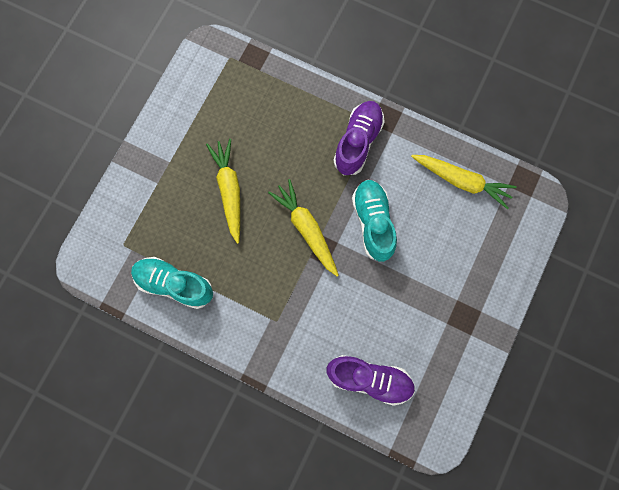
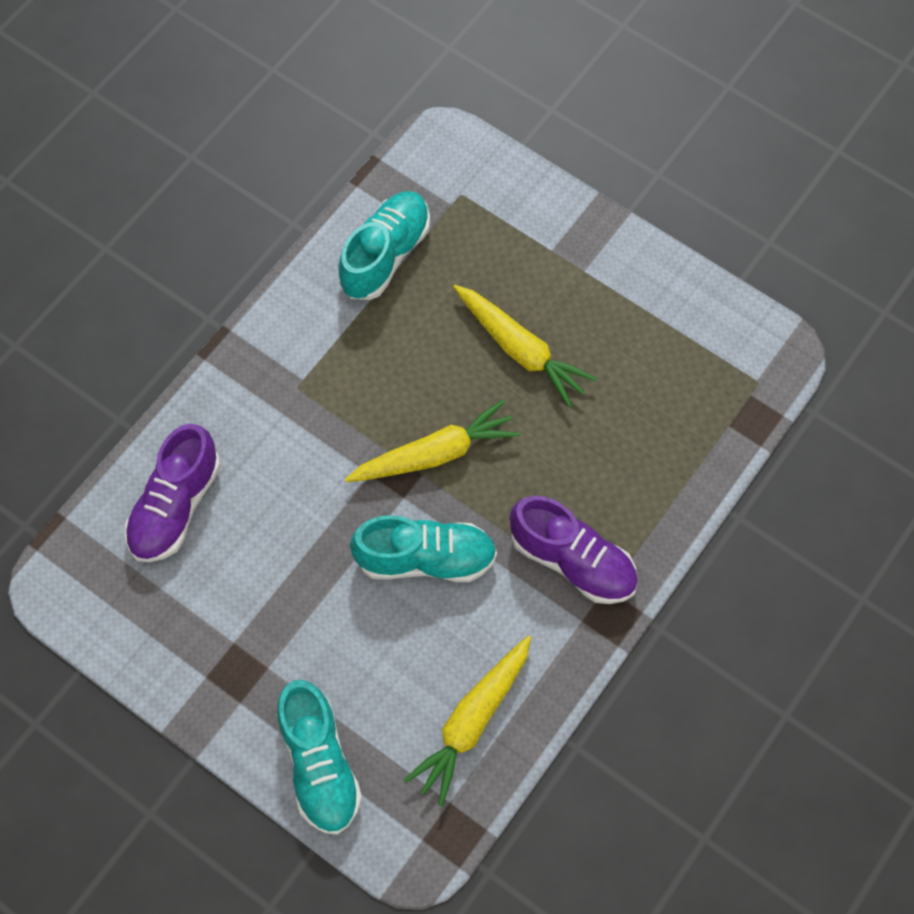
camera: 100 degrees right, 10 degrees down
(229, 191) = (520, 349): yellow carrot -> yellow carrot turned 45 degrees clockwise
(505, 259) = (319, 764): none -> turquoise shoe

